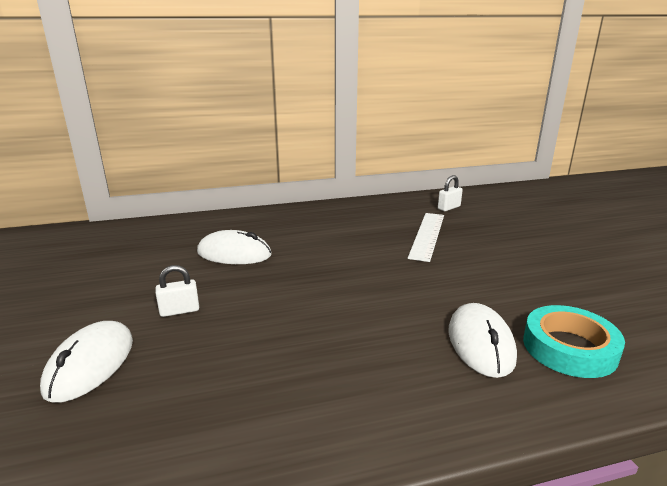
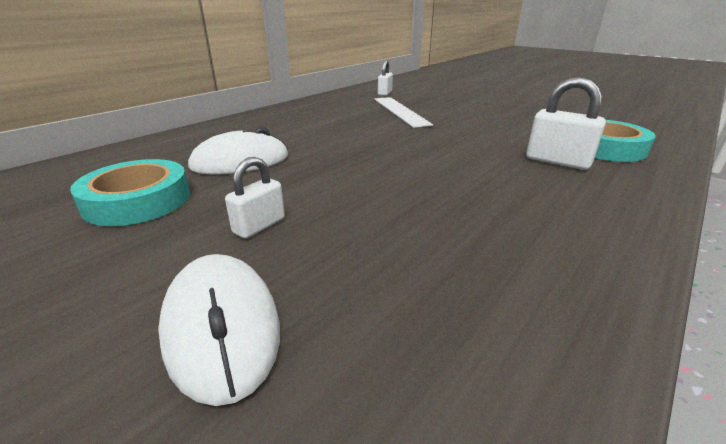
camera: 35 degrees left, 5 degrees up
(147, 266) = (137, 200): none -> turquoise tape
(480, 343) = (557, 161): white mouse -> white padlock

